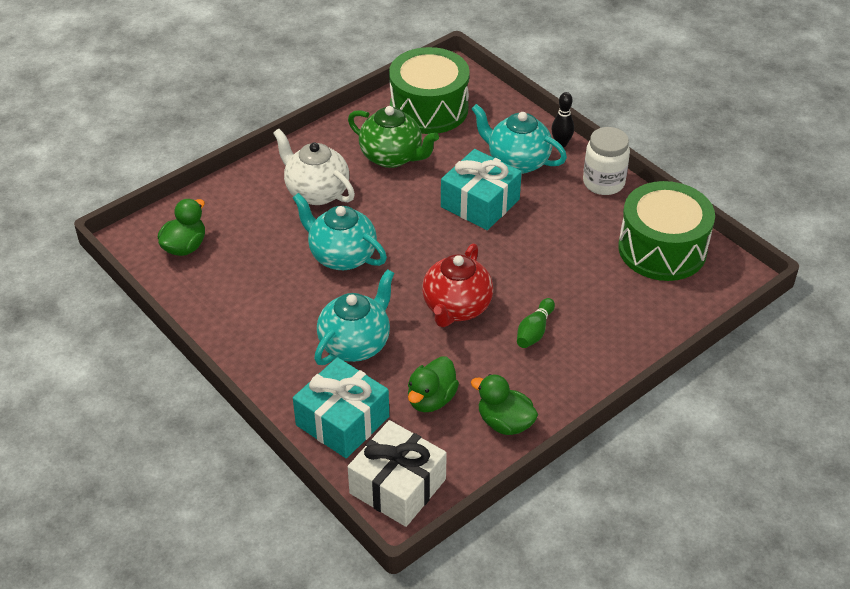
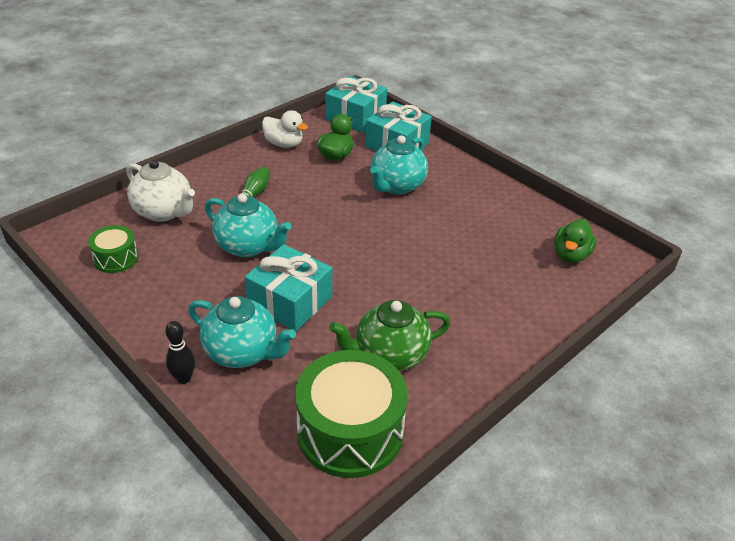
camera: 175 degrees right, 5 degrees down
(316, 192) = (465, 311): white teapot -> white teapot (164, 212)
(341, 256) = (423, 249): turquoise teapot -> turquoise teapot (248, 246)
(392, 157) = (389, 355): green teapot -> green teapot turned 45 degrees counterclockwise
(397, 486) = (355, 117): white gift -> turquoise gift
(456, 308) = (317, 210): red teapot -> none
(505, 422) = (284, 144): green duck -> white duck
(603, 183) = (149, 327): white jar -> none
(662, 249) = (116, 258): green drum -> green drum, size x0.51

